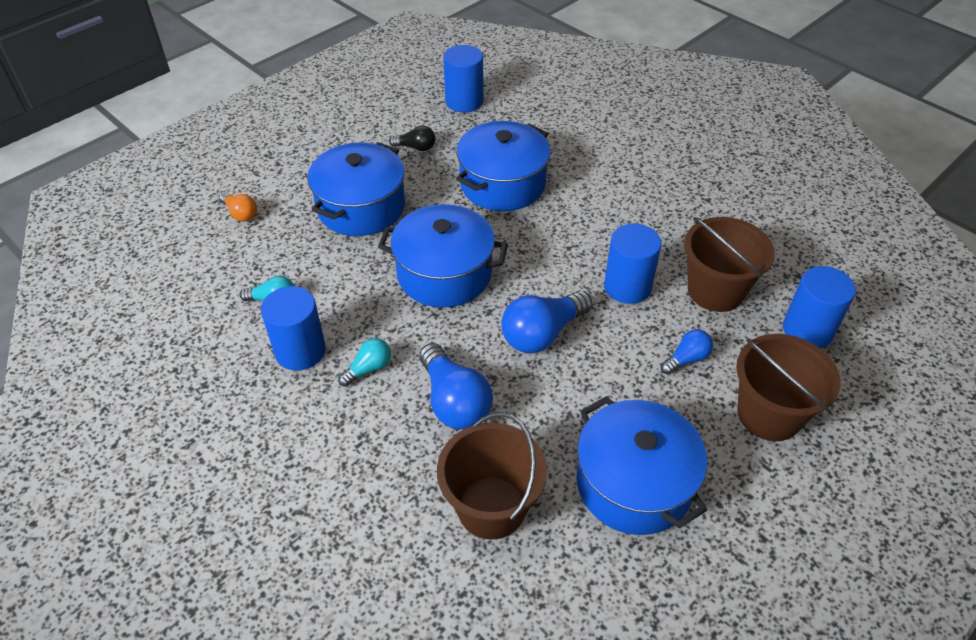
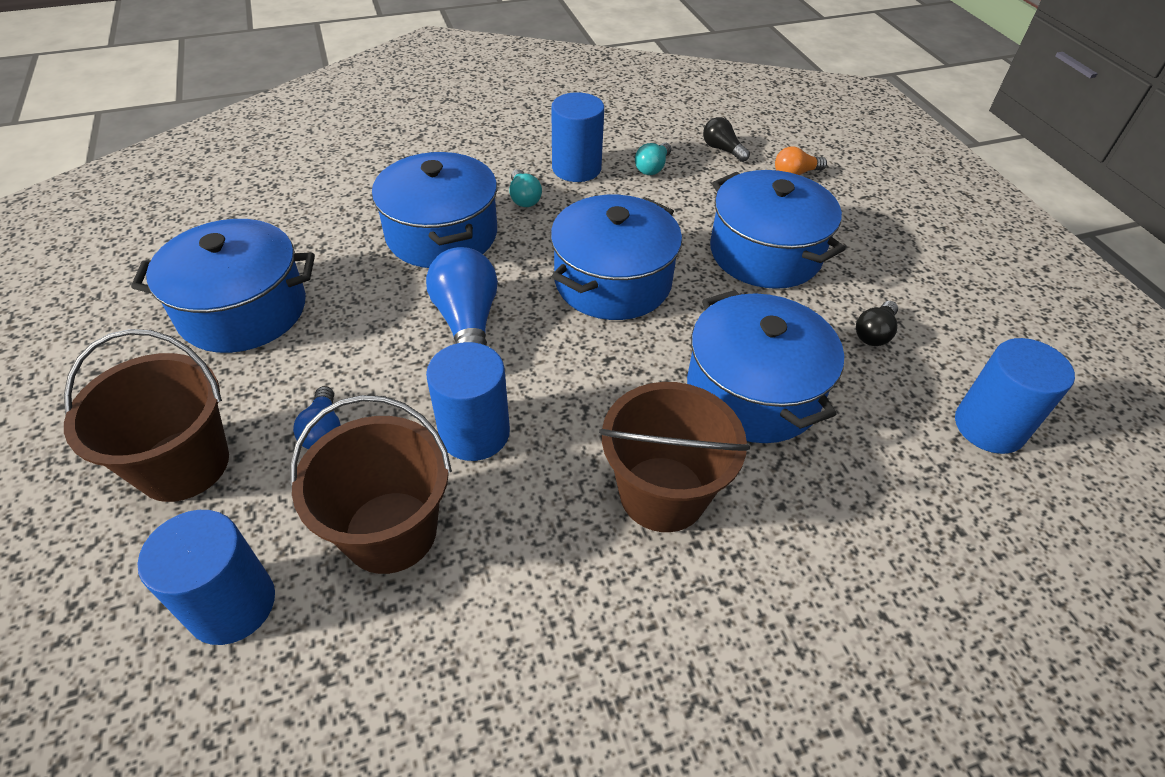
camera: 115 degrees right, 0 degrees up
(219, 264) = (722, 149): none -> black light bulb
(454, 401) = (441, 234): blue light bulb -> blue pot
(491, 507) = (320, 220): brown bucket -> brown bucket (662, 493)

